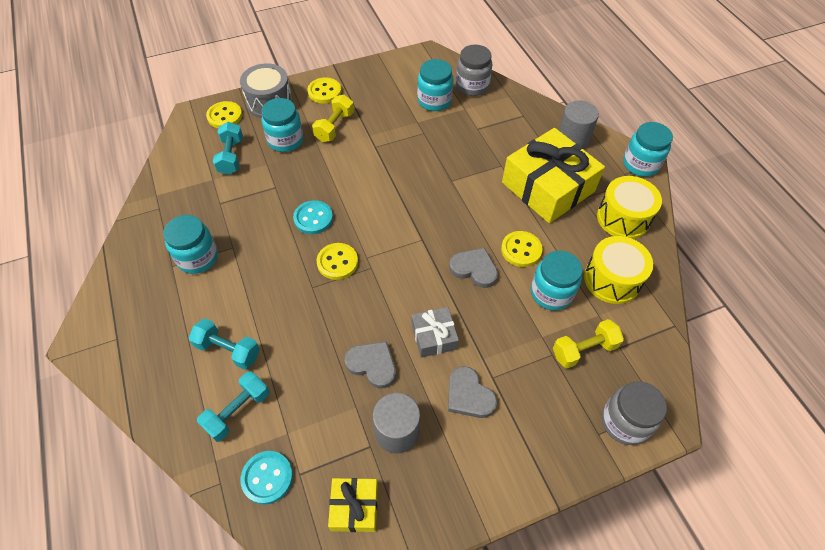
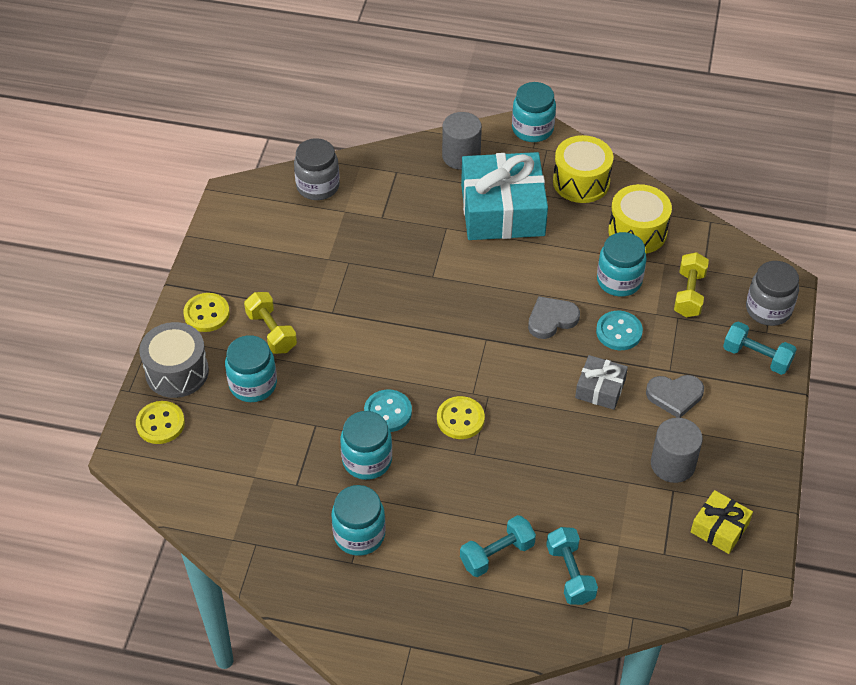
camera: 55 degrees left, 5 degrees down
(231, 156) = (234, 445): turquoise dumbbell -> turquoise dumbbell (756, 357)
(267, 478) = (652, 579): turquoise button -> turquoise button (619, 332)
(372, 365) = (596, 449): grey heart -> none
(434, 101) = (310, 228): turquoise jar -> turquoise jar (367, 460)
(521, 250) = (557, 273): yellow button -> none
(548, 187) = (502, 210): yellow gift -> turquoise gift

